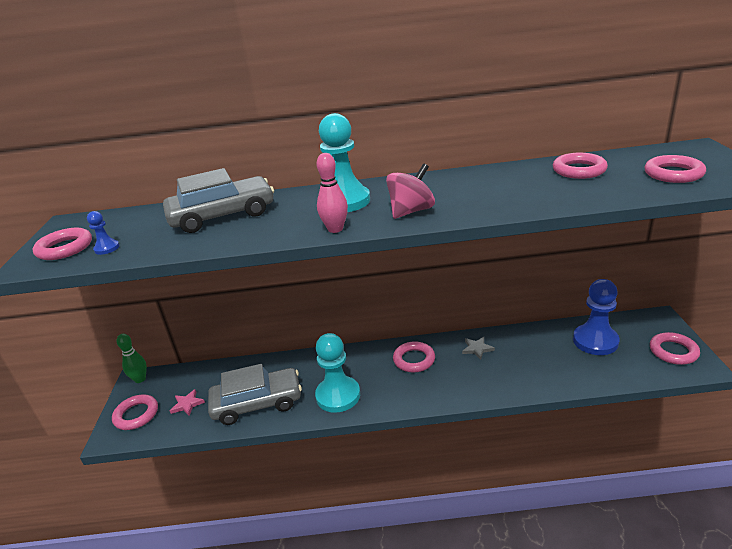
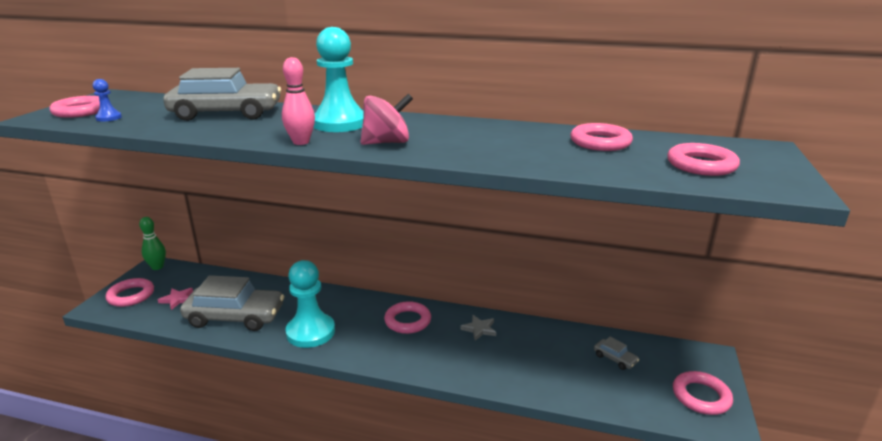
camera: 15 degrees right, 5 degrees down
(595, 341) = (615, 358): blue pawn -> grey car

